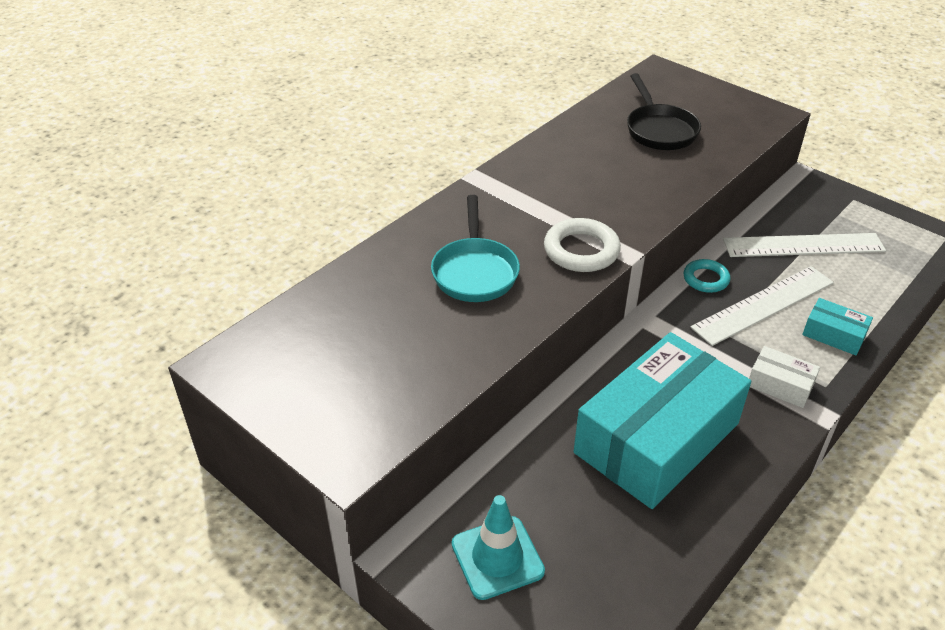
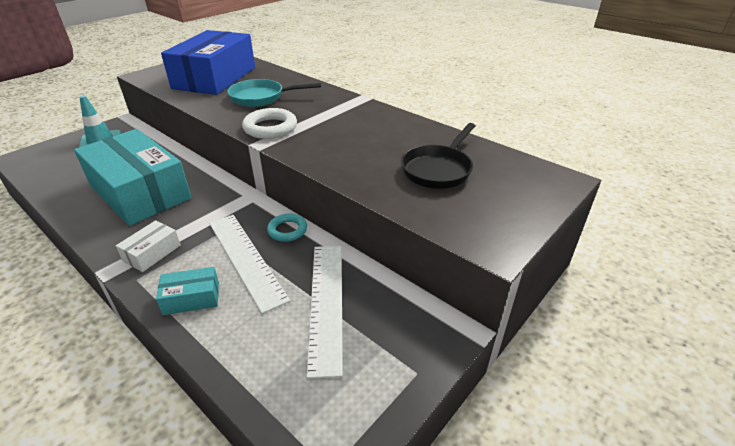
camera: 90 degrees right, 5 degrees down
(378, 342) = (215, 78): none -> blue box
(659, 130) = (438, 169): black pan -> black pan turned 45 degrees counterclockwise
(834, 335) = (191, 298): turquoise box -> turquoise box turned 45 degrees clockwise

